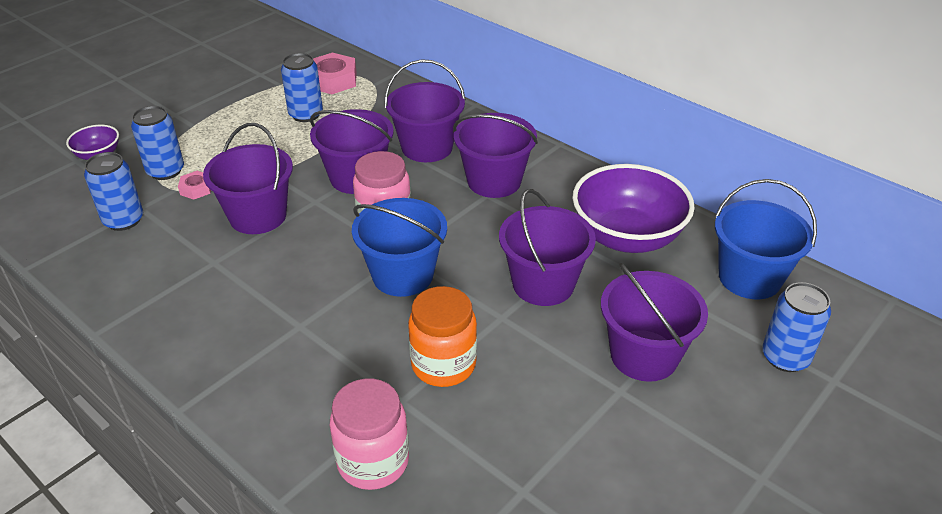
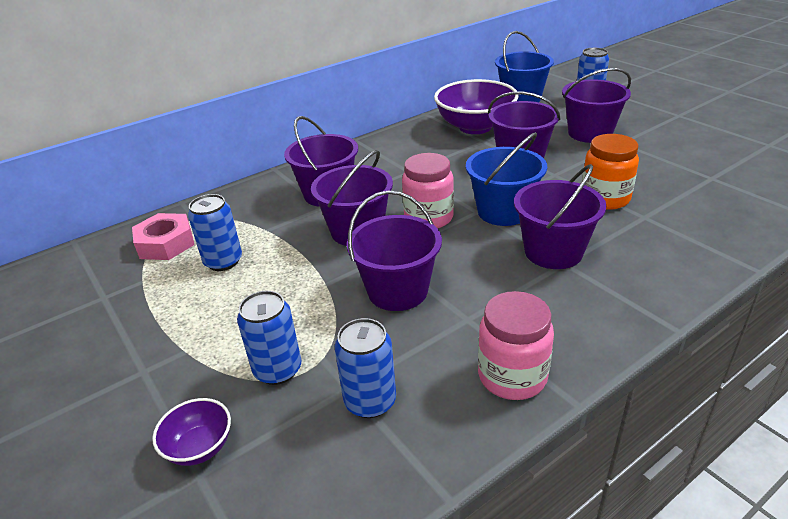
camera: 75 degrees left, 5 degrees down
(196, 189) = (329, 339): pink nut -> none
(373, 461) = (705, 229): pink jar -> pink jar (512, 376)
(494, 181) = (392, 167): purple bucket -> purple bucket (553, 252)

